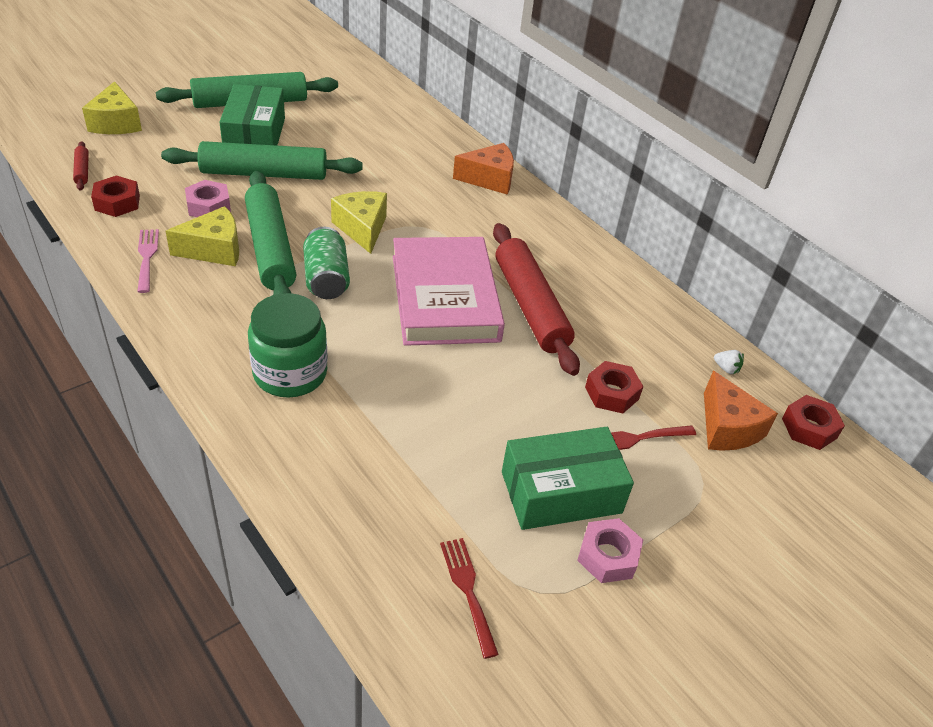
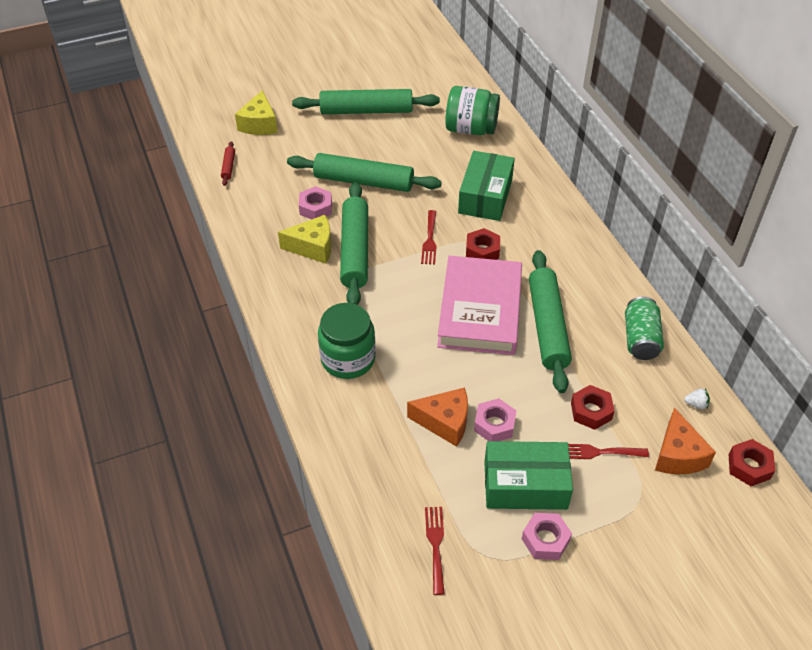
camera: 20 degrees right, 5 degrees up
(117, 202) = (249, 198): red nut -> red nut (482, 251)
(147, 257) = (263, 248): pink fork -> none
(255, 135) = (363, 144): green box -> green box (485, 196)
(326, 279) = (391, 282): green can -> green can (640, 339)
(362, 228) = (430, 240): yellow cheese -> red fork
(380, 113) = (471, 129): none -> green jar
(489, 179) = (547, 203): orange cheese -> orange cheese (445, 422)
(501, 426) = (494, 425): none -> pink nut
(530, 306) = (547, 326): red rolling pin -> green rolling pin
(726, 369) = (696, 404): white strawberry -> white strawberry turned 45 degrees counterclockwise

